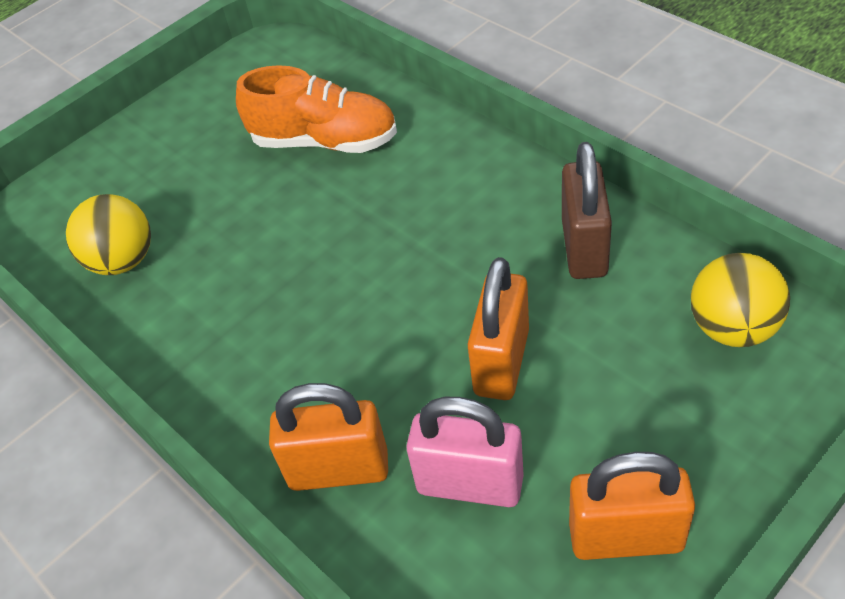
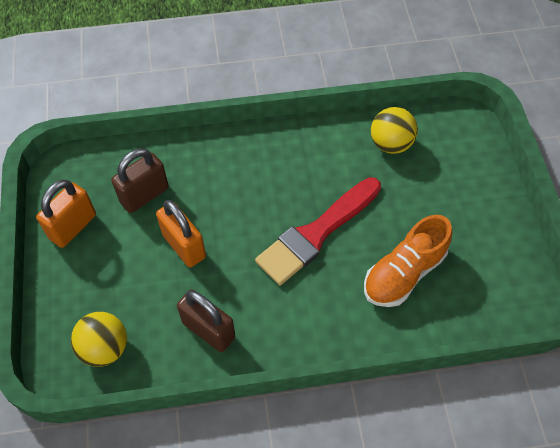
camera: 120 degrees right, 10 degrees up
(339, 469) = (195, 159): orange padlock -> none
(342, 242) = (316, 233): none -> red brush
(470, 484) = (144, 195): pink padlock -> brown padlock

